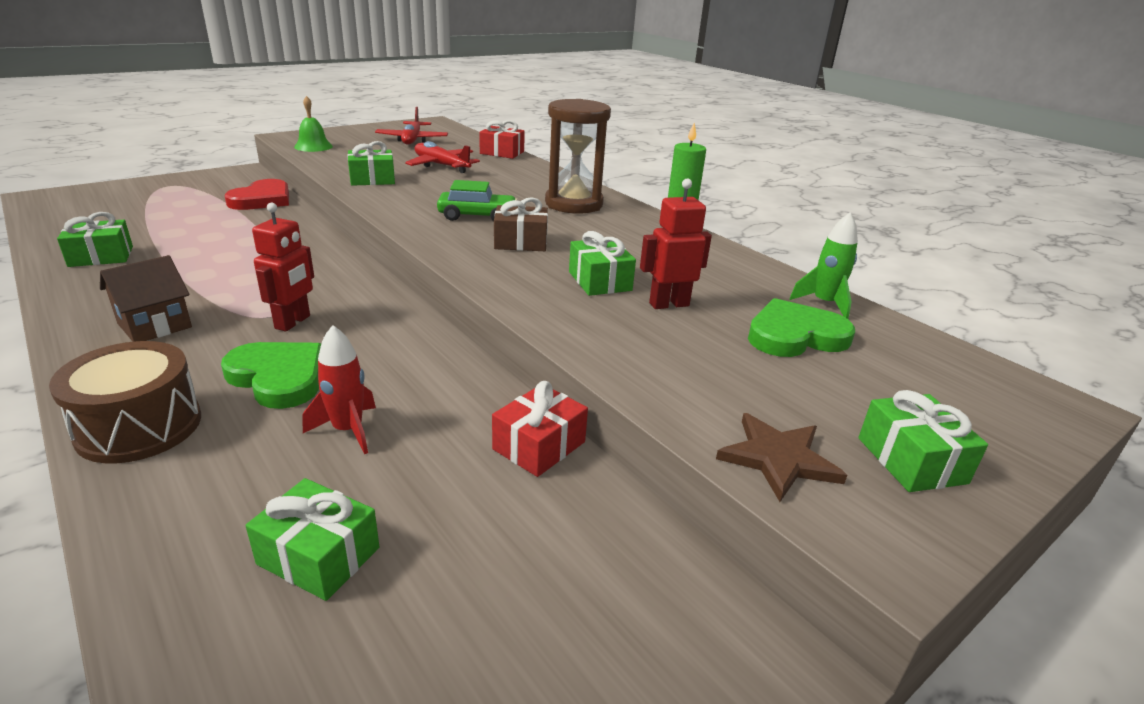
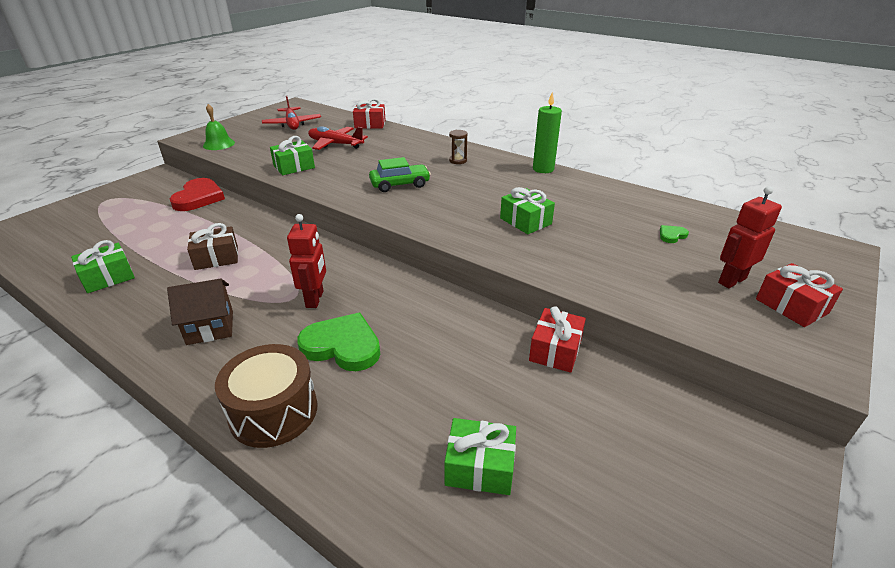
camera: 15 degrees left, 5 degrees up
(155, 325) = (210, 327): brown house -> brown house turned 45 degrees clockwise
(348, 430) = (425, 373): red rocket -> none
(520, 242) = (448, 200): brown gift -> brown gift (216, 258)
(574, 204) = (458, 161): brown hourglass -> brown hourglass, size x0.41
(669, 304) = (582, 229): red robot -> red robot (731, 280)
(778, 458) = (724, 324): brown star -> none
(795, 335) = (672, 235): green heart -> green heart, size x0.44
(824, 304) = (671, 208): green rocket -> none
(911, 460) = (791, 306): green gift -> red gift

